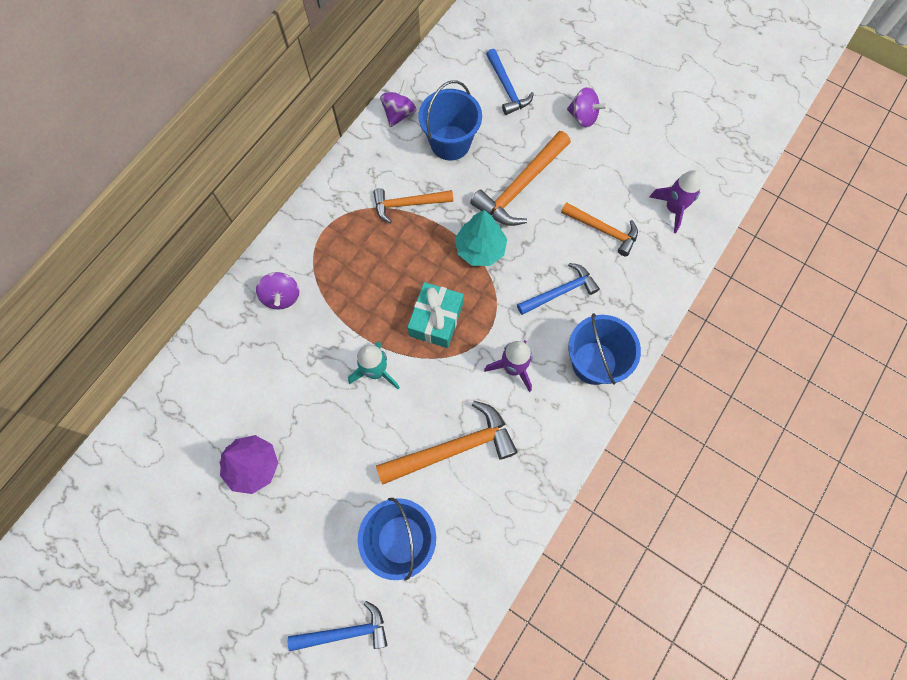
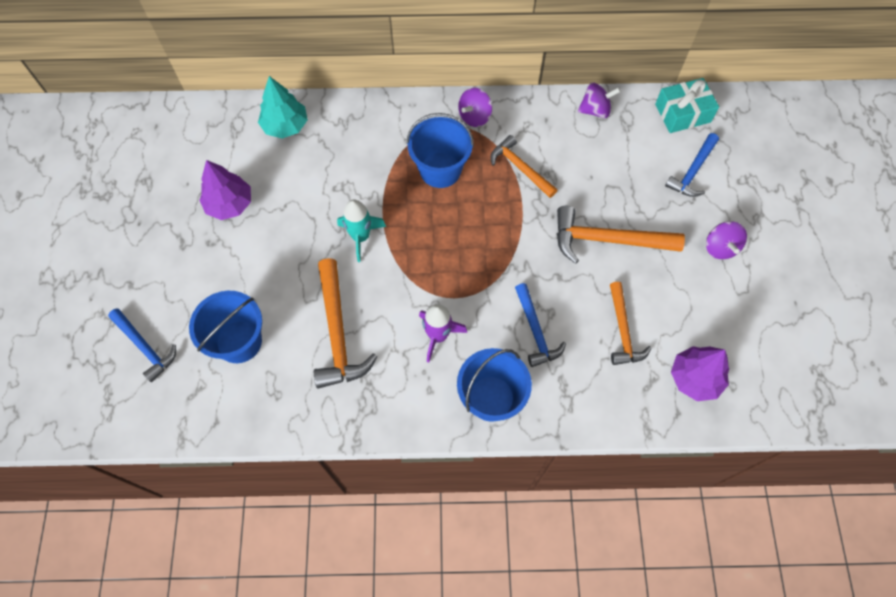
camera: 55 degrees right, 5 degrees down
(282, 297) = (373, 135): purple spinning top -> purple spinning top (474, 117)
(436, 320) = (436, 252): turquoise gift -> turquoise gift (683, 113)
(450, 143) = (602, 162): blue bucket -> blue bucket (440, 170)
(454, 448) = (337, 333): orange hammer -> orange hammer turned 45 degrees clockwise
(480, 249) = (524, 245): turquoise tree -> turquoise tree (285, 125)
(560, 292) = (535, 331): blue hammer -> blue hammer turned 45 degrees clockwise
(673, 209) = (695, 378): purple rocket -> purple tree

